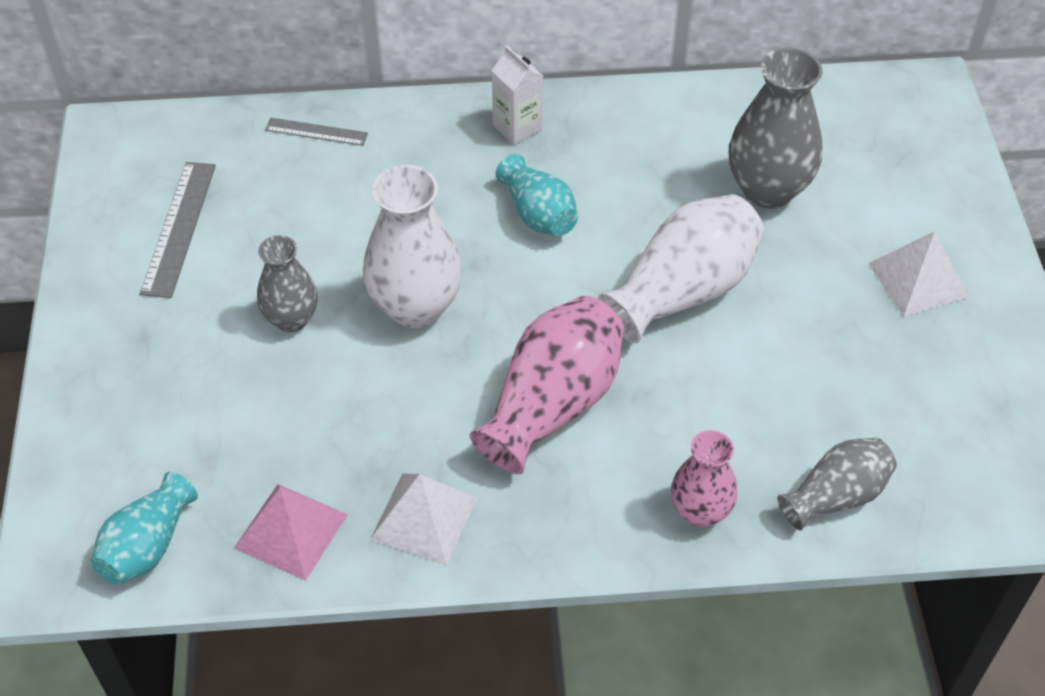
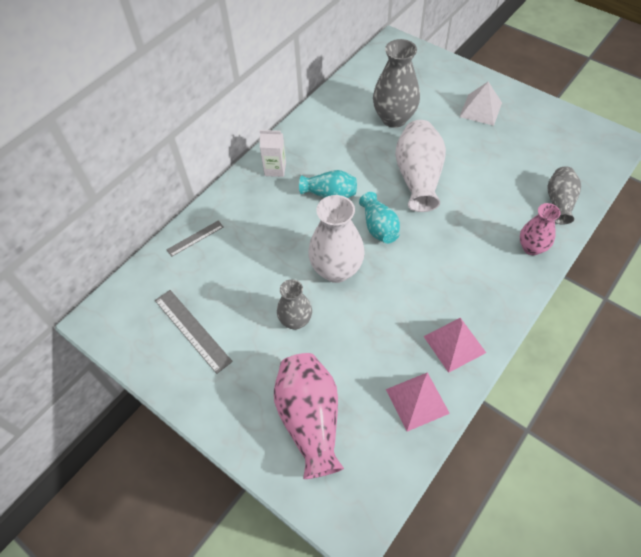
camera: 45 degrees left, 5 degrees up
(148, 546) = (373, 469): turquoise vase -> turquoise vase (379, 227)
(424, 518) = (454, 344): white pyramid -> pink pyramid
(552, 404) = (435, 258): pink vase -> pink vase (310, 419)

